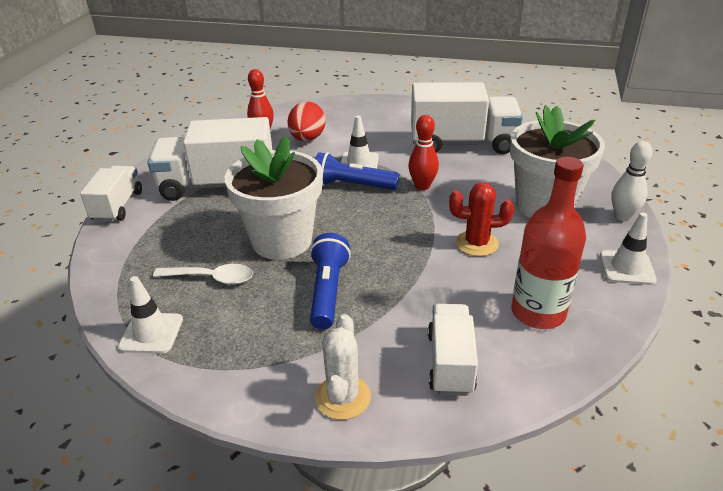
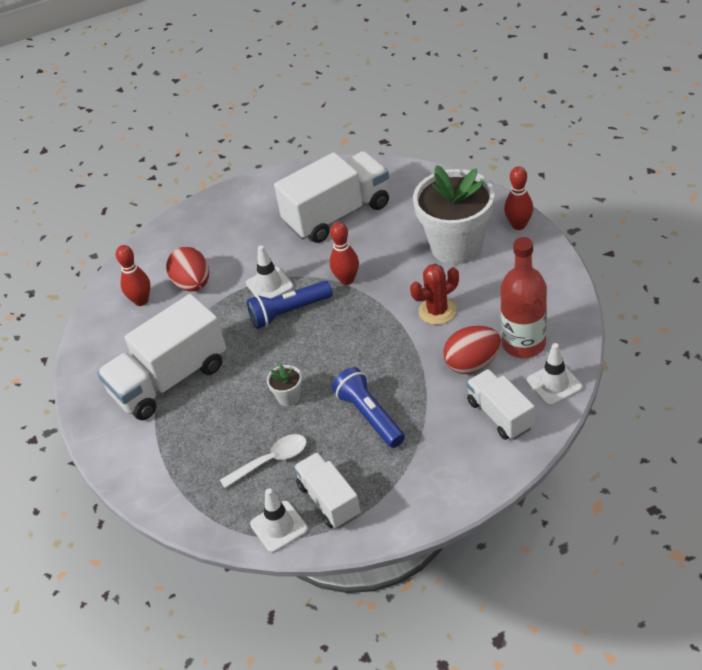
camera: 30 degrees left, 10 degrees up
(118, 206) = (104, 453): white truck -> white truck (329, 500)
(282, 241) = (288, 397): white flower pot -> white flower pot, size x0.40
(343, 397) = (456, 480): white cactus -> none
(467, 302) = (472, 364): none -> red egg
(622, 216) = (518, 225): white bowling pin -> red bowling pin
(627, 268) = (552, 272): white traffic cone -> white traffic cone (554, 384)

